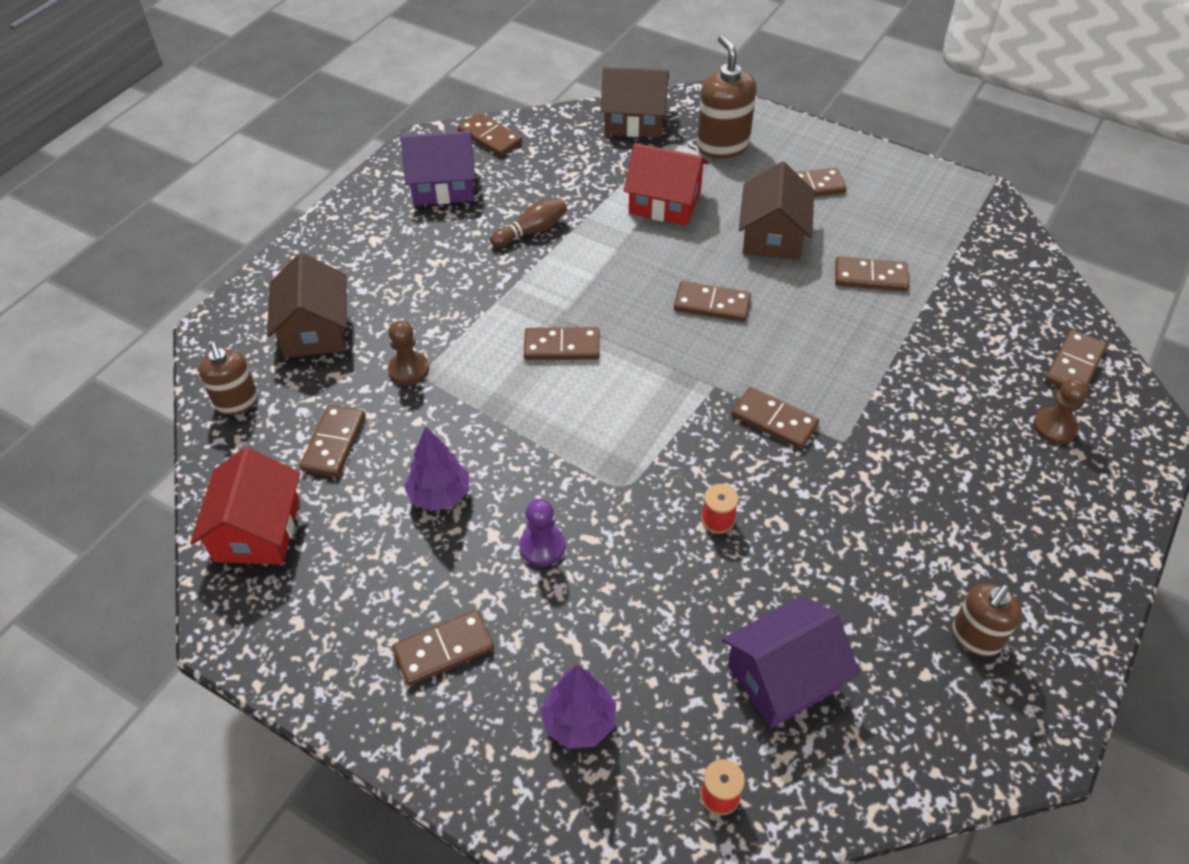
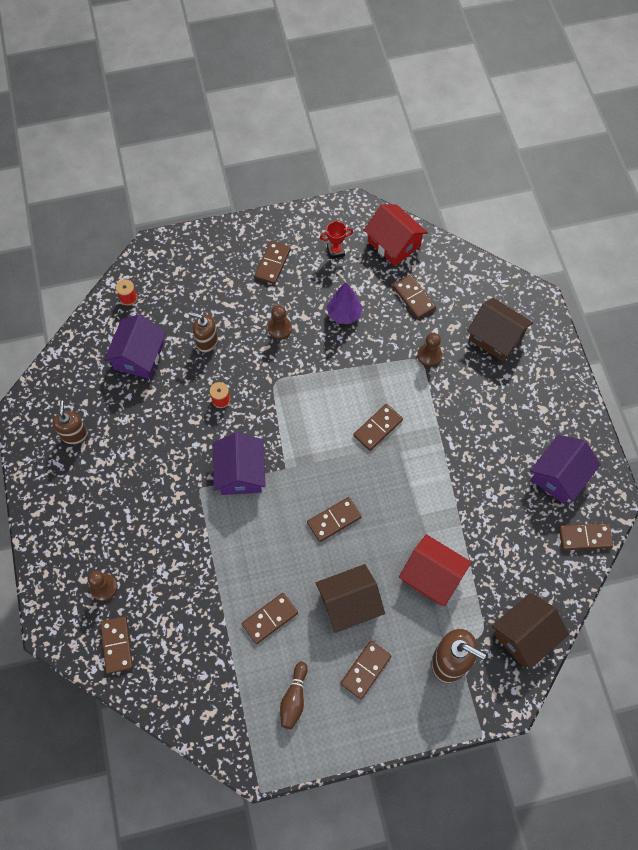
camera: 135 degrees right, 15 degrees up
(237, 402) = (477, 279): brown soap dispenser -> brown soap dispenser (207, 342)
(340, 588) = (335, 251): none -> red trophy
(531, 231) = (475, 486): brown bowling pin -> brown bowling pin (294, 698)
(542, 546) = (279, 328): purple pawn -> brown pawn
(579, 722) = (199, 281): purple tree -> none
(665, 202) = (432, 576): red house -> red house turned 60 degrees clockwise
(772, 236) = (349, 603): brown house -> brown house turned 75 degrees counterclockwise
(774, 420) = (240, 473): brown domino -> purple house

